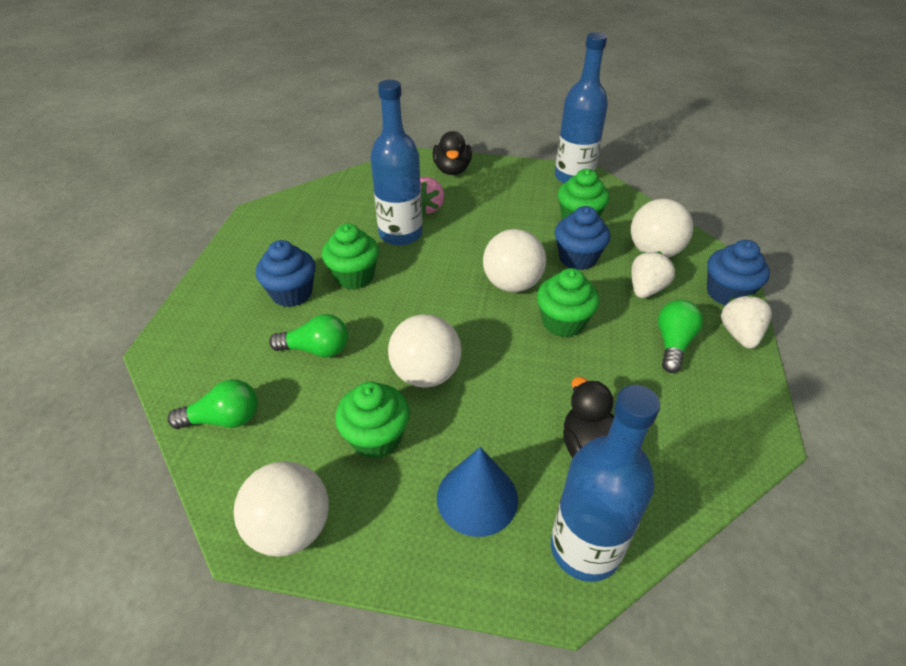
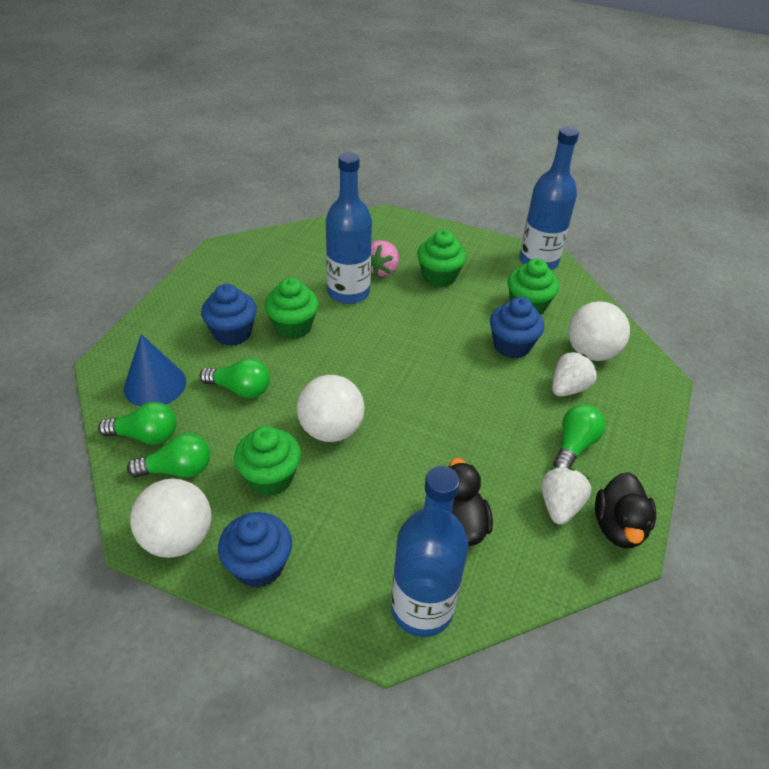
camera: 10 degrees right, 0 degrees up
(270, 450) = (177, 470): none -> green light bulb
(452, 170) = (418, 234): black duck -> black duck (618, 527)
(477, 498) = (342, 546): blue cone -> blue cone (155, 385)
(512, 284) = (438, 360): white ball -> none
(563, 322) = (475, 406): green cupcake -> green cupcake (439, 277)
(727, 293) = (649, 406): blue cupcake -> blue cupcake (258, 566)
(739, 335) = (644, 449): white strawberry -> white strawberry (559, 506)

